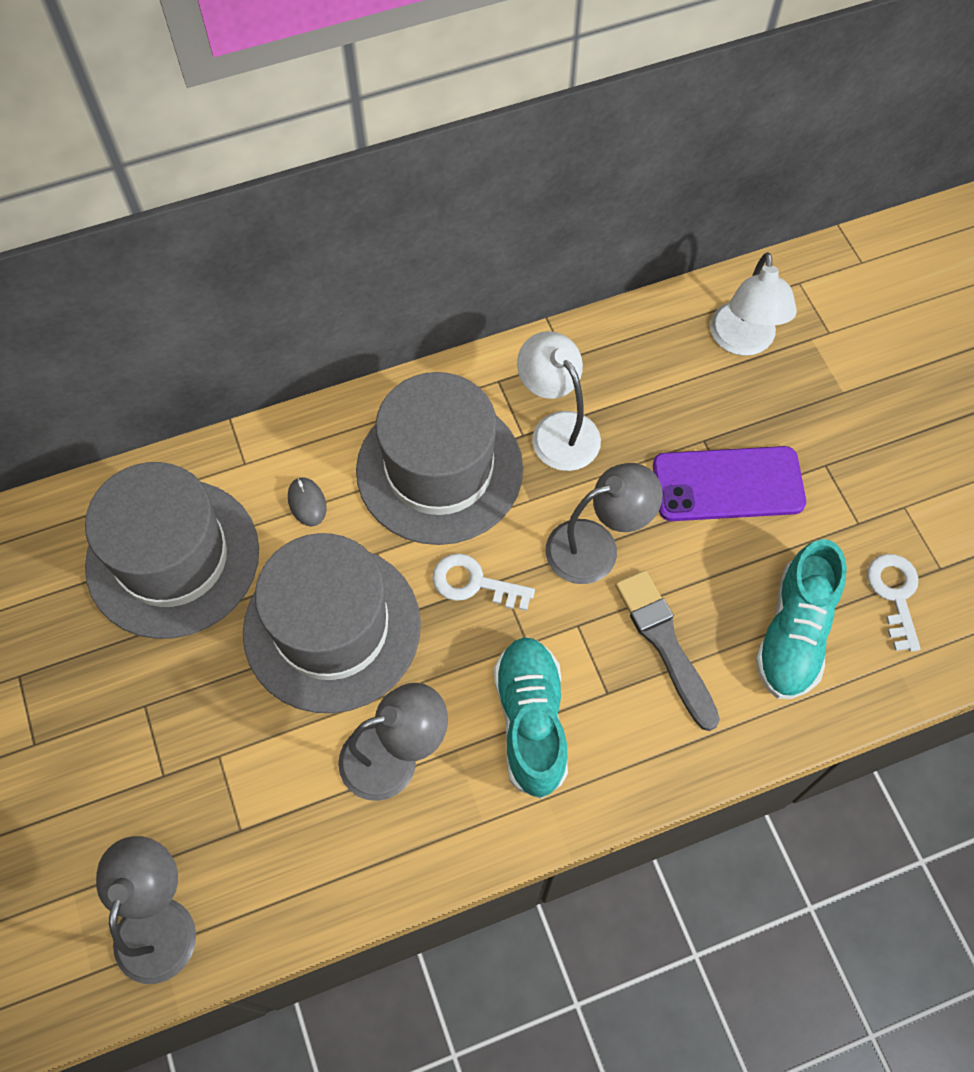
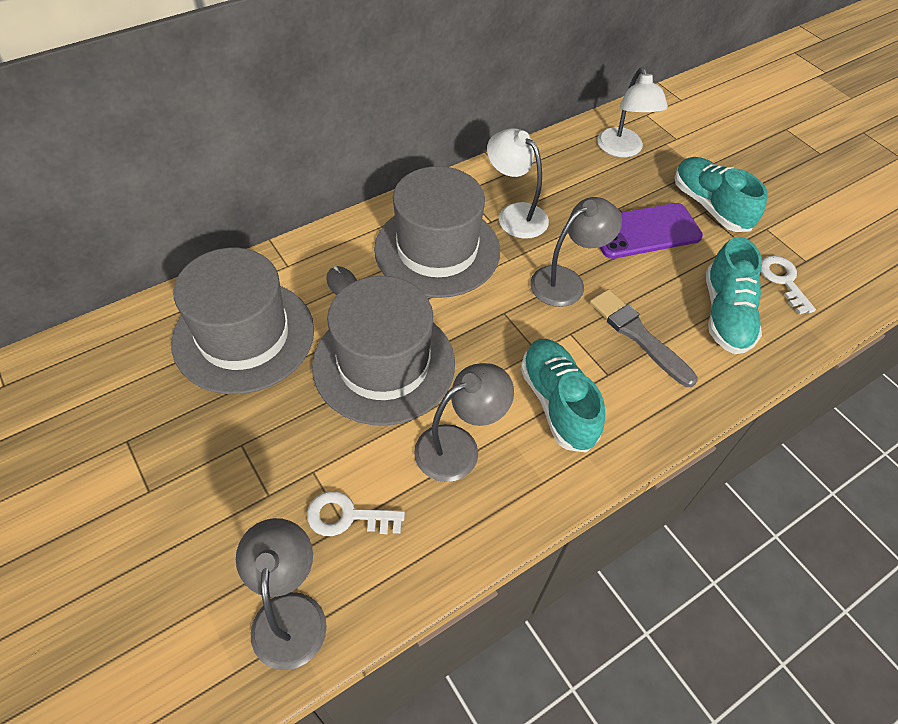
camera: 15 degrees left, 10 degrees down
(474, 583) = (485, 318): white key -> white key (347, 516)
(836, 457) = (709, 206): none -> turquoise shoe

